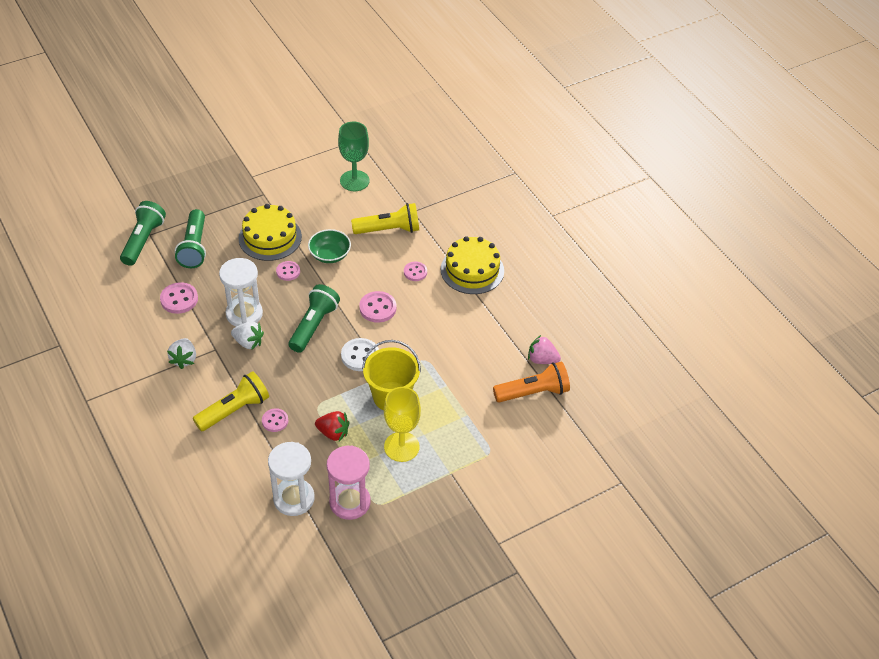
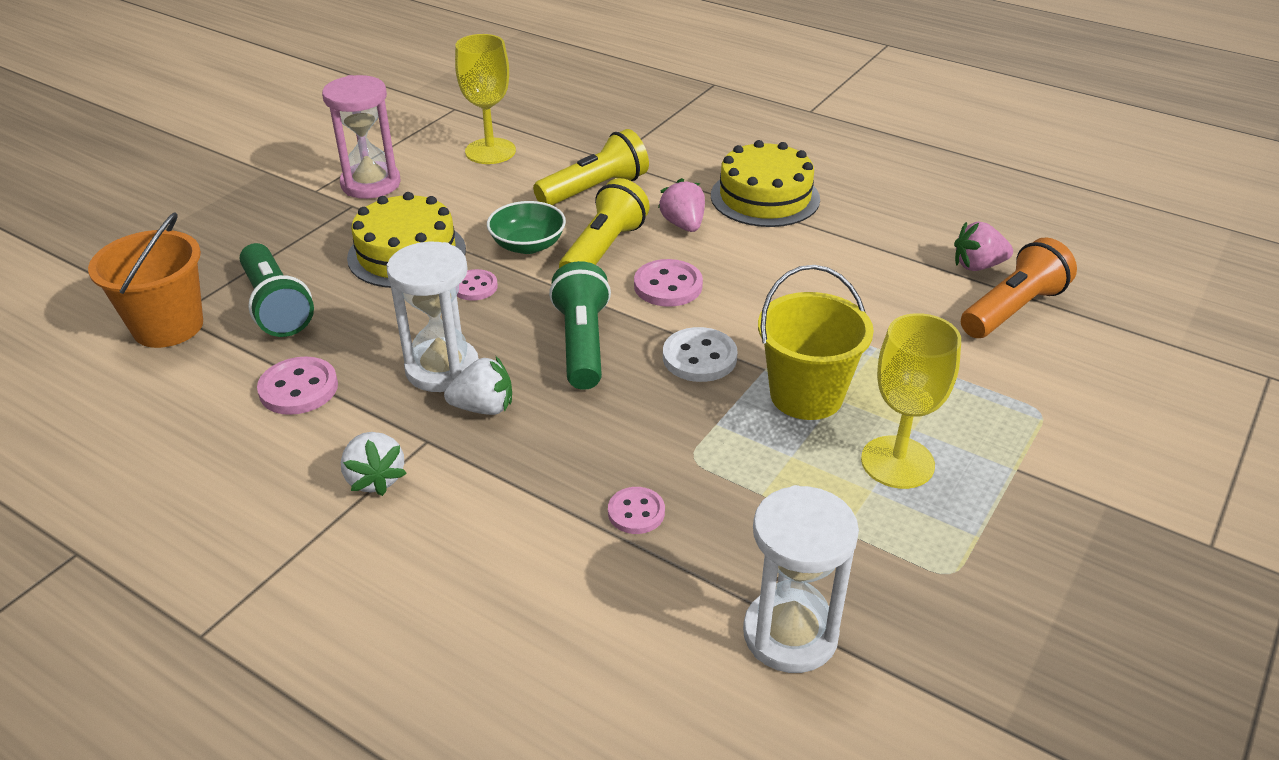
camera: 25 degrees left, 10 degrees down
(143, 240) = (168, 326): green flashlight -> orange bucket
(234, 410) = (542, 525): yellow flashlight -> yellow flashlight (604, 250)
(333, 433) = (760, 489): red strawberry -> none
(350, 502) = (899, 592): pink hourglass -> pink hourglass (371, 184)
(354, 181) = (490, 151): green goblet -> yellow goblet
(415, 272) = (683, 225): pink button -> pink strawberry

